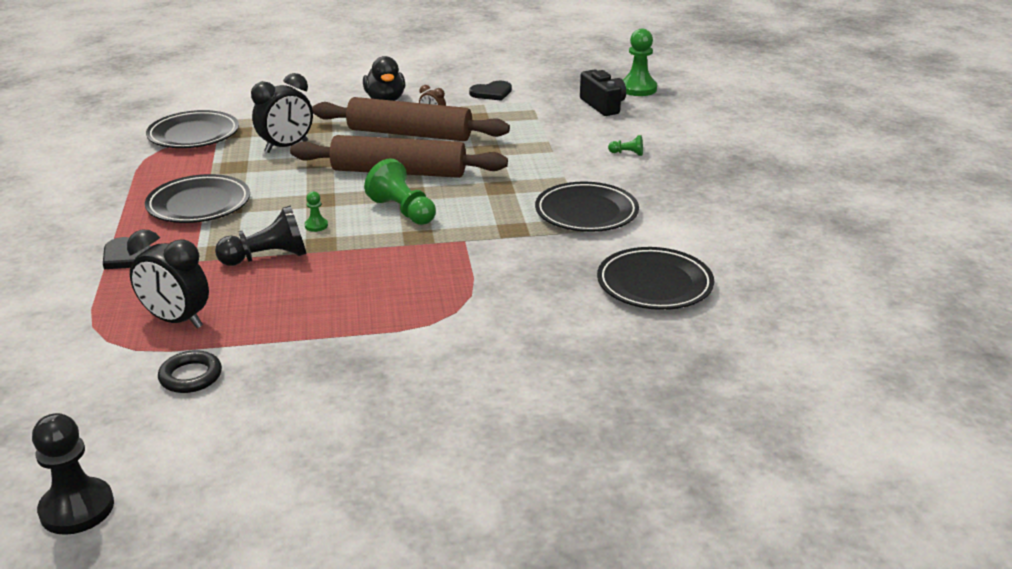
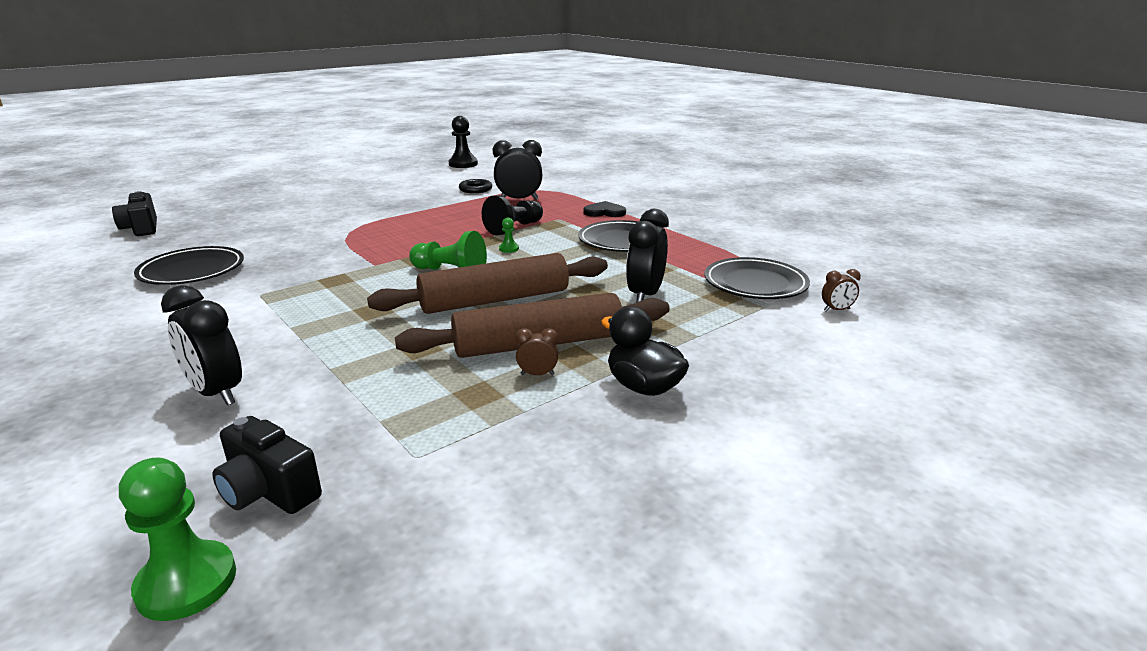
camera: 150 degrees right, 5 degrees down
(191, 106) = (836, 310): none -> brown clock
(492, 93) = (500, 457): black heart -> none
(586, 212) = (264, 308): black plate -> none
(627, 153) = (216, 393): green pawn -> black clock
(742, 413) = (141, 228): none -> black camera

